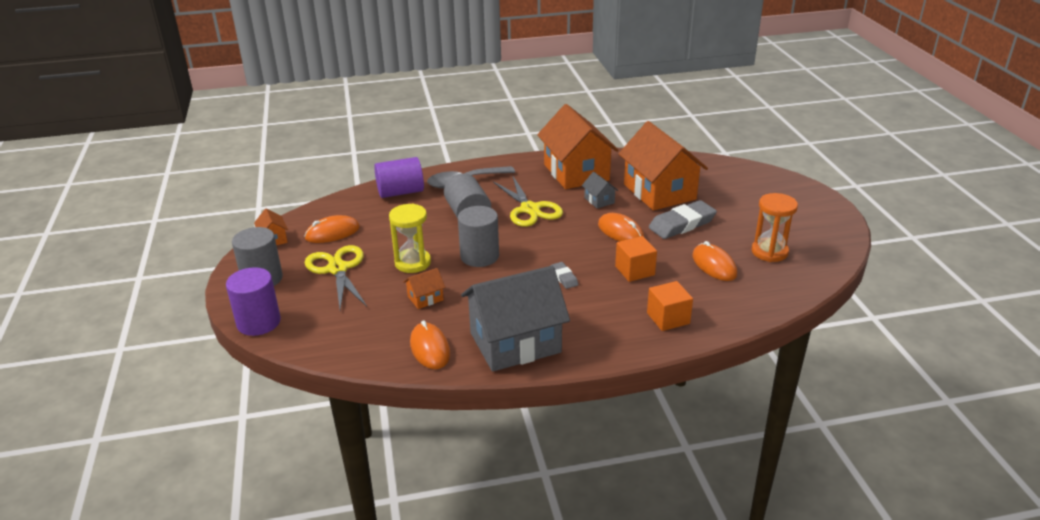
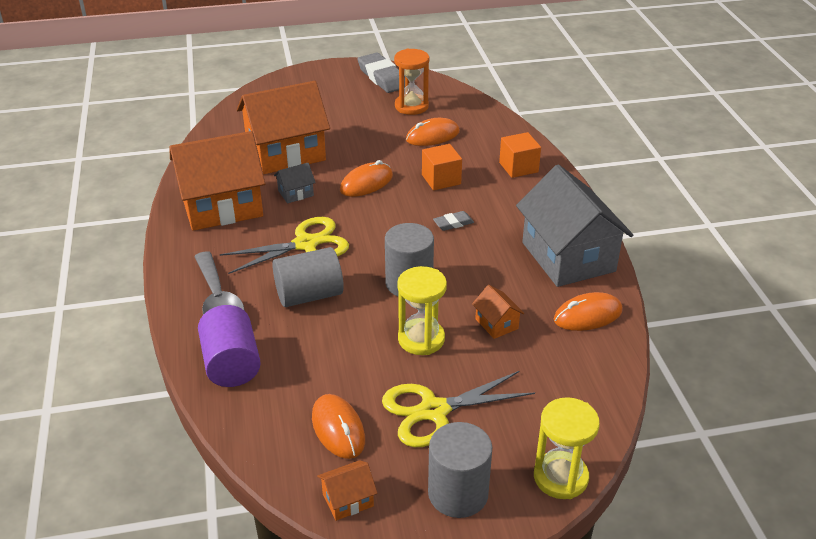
camera: 90 degrees left, 5 degrees up
(258, 322) = (560, 477): purple cylinder -> yellow hourglass
(682, 224) = (356, 146): grey eraser -> grey eraser (382, 77)

